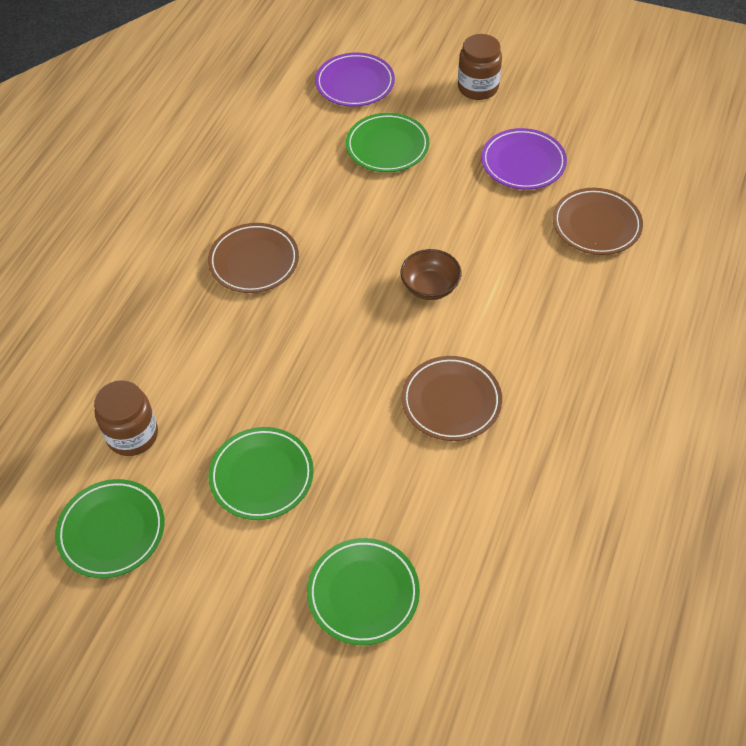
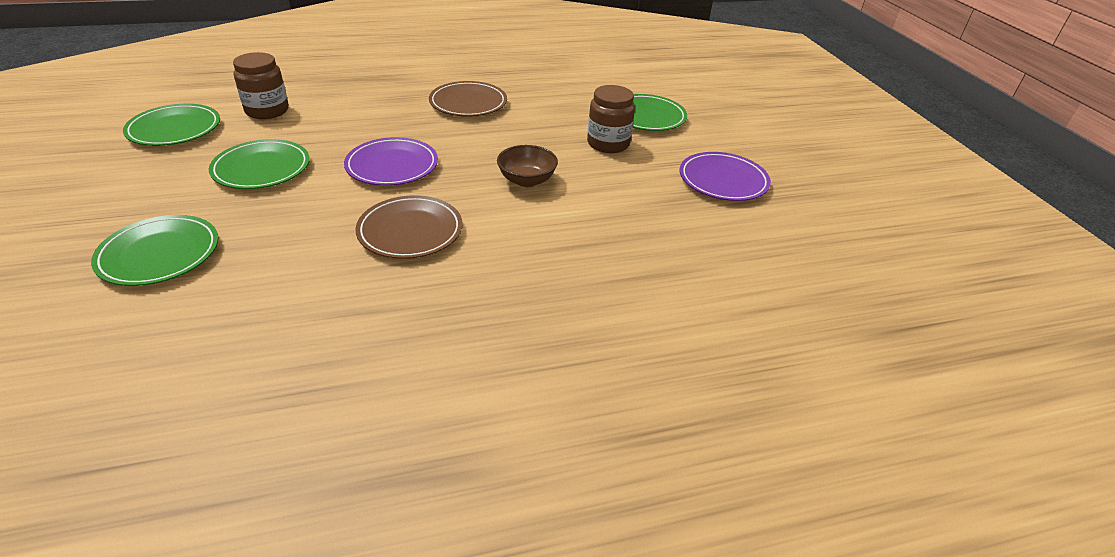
camera: 50 degrees right, 15 degrees down
(355, 83) = (687, 86): purple plate -> purple plate (392, 166)
(478, 88) = (768, 134): brown jar -> brown jar (608, 144)
(596, 225) = (709, 244): brown plate -> none

